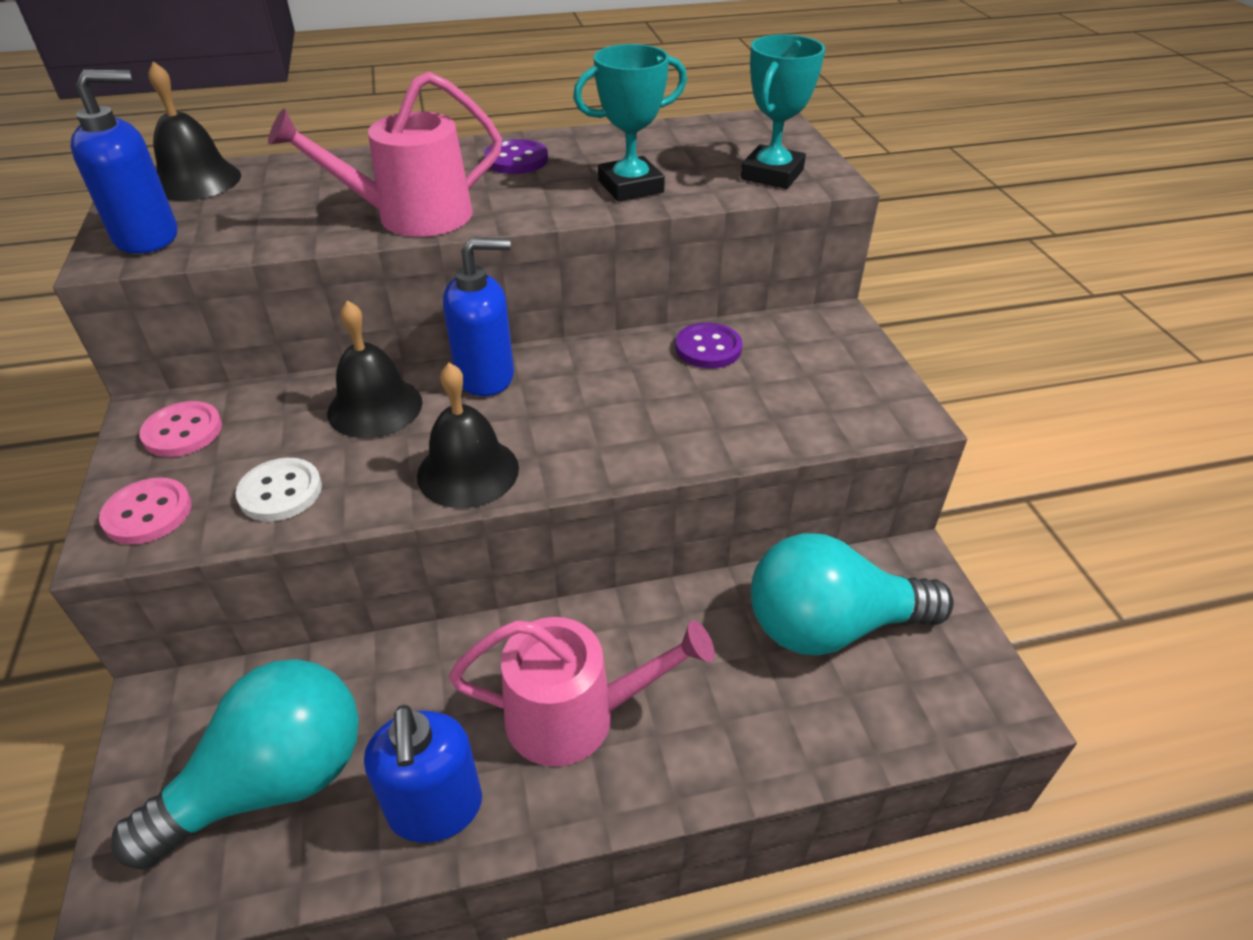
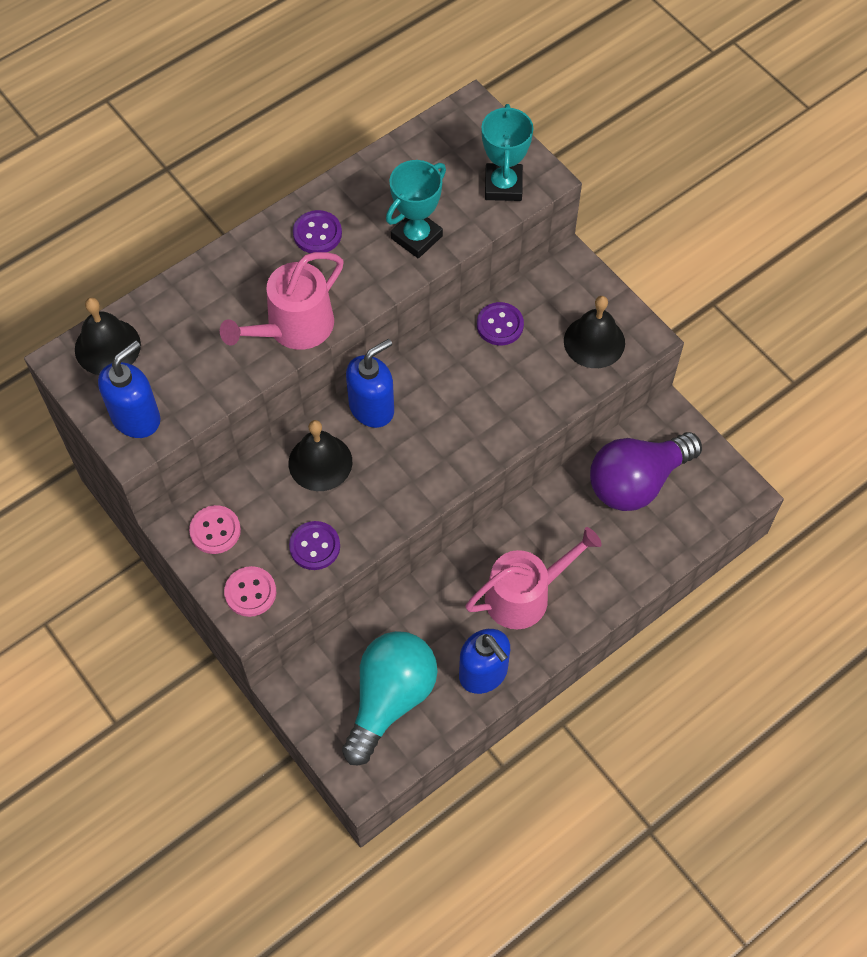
camera: 25 degrees left, 20 degrees up
(280, 492) = (314, 546): white button -> purple button
(468, 471) = (413, 487): black bell -> black bell (594, 341)
(830, 626) = (637, 482): turquoise light bulb -> purple light bulb

